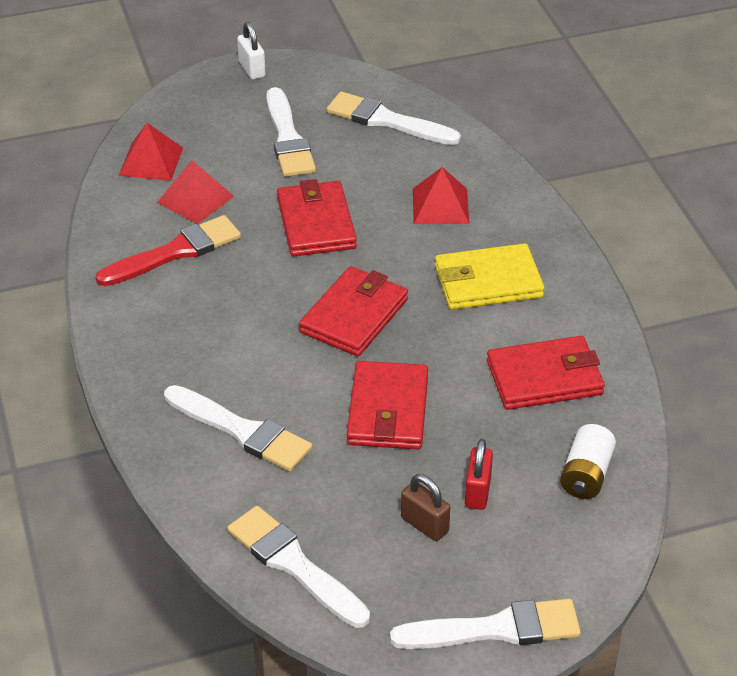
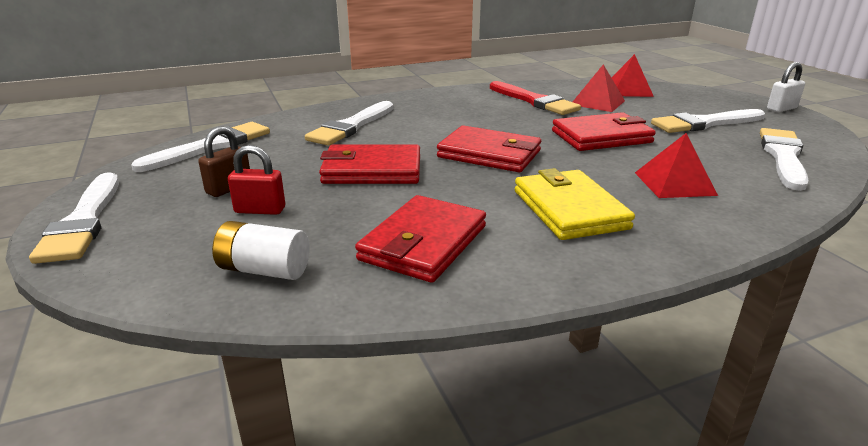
camera: 85 degrees right, 15 degrees down
(544, 378) = (423, 243): red wallet -> red wallet turned 45 degrees clockwise

